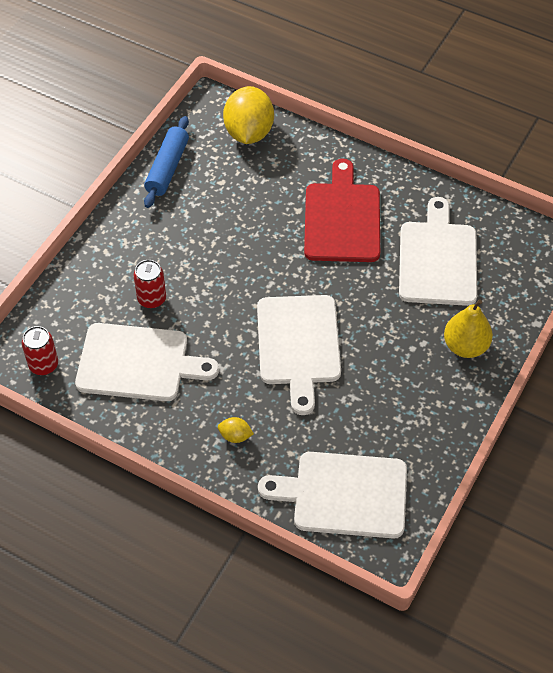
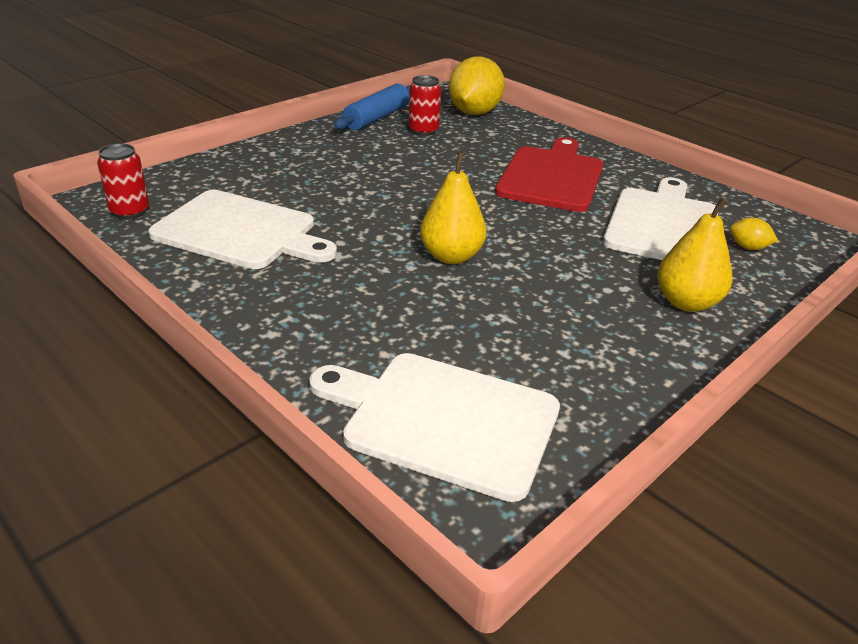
camera: 15 degrees right, 20 degrees down
(152, 299) = (295, 190): red can -> red can (423, 131)
(235, 436) = (316, 319): yellow lemon -> yellow lemon (748, 247)
(298, 345) = (451, 256): white cutting board -> yellow pear

